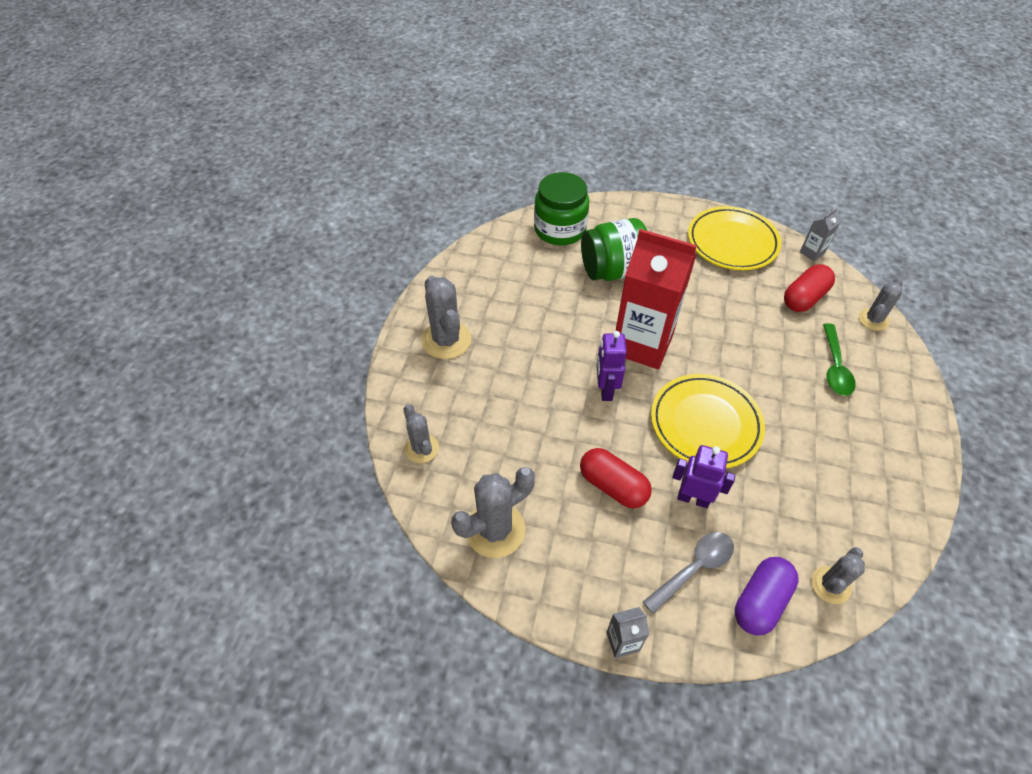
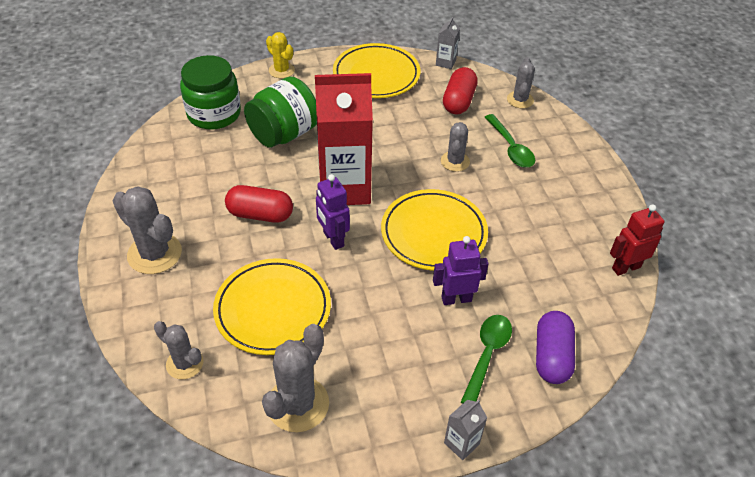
camera: 30 degrees left, 5 degrees down
(518, 433) = (273, 309): none -> yellow plate
(613, 486) = (384, 318): red capsule -> red capsule (260, 214)
(642, 208) = (281, 70): none -> yellow cactus
(694, 568) = (487, 355): grey spoon -> green spoon
(830, 585) = (595, 318): grey cactus -> grey cactus (455, 161)
(896, 547) = (626, 267): none -> red robot

